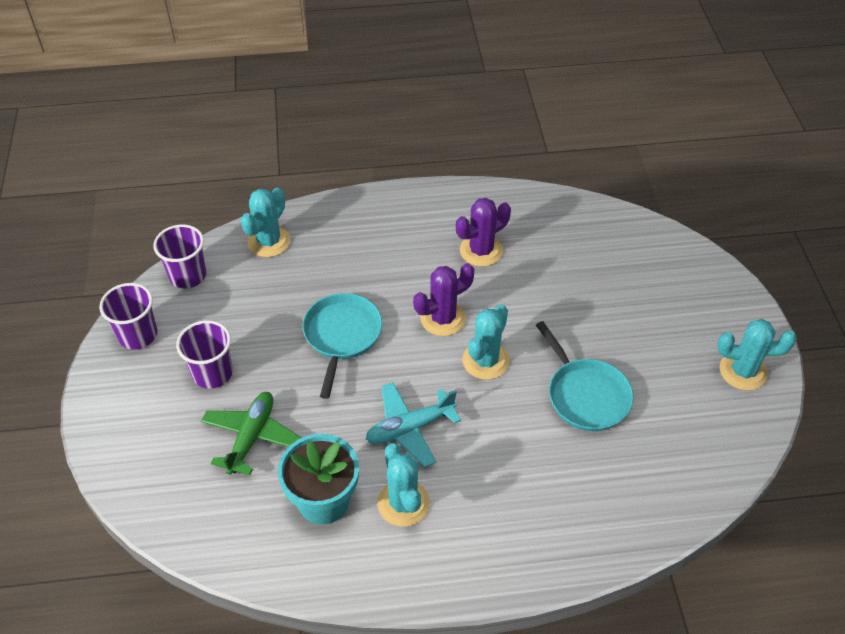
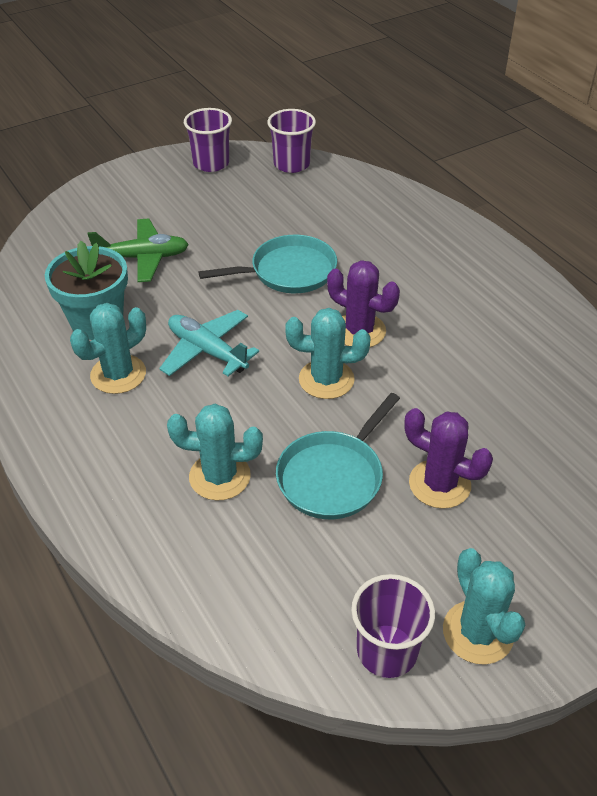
camera: 65 degrees right, 5 degrees down
(212, 373) = (197, 214): purple cup -> purple cup (387, 651)
(269, 242) = (366, 192): turquoise cactus -> turquoise cactus (219, 476)
(481, 251) = (475, 330): purple cactus -> purple cactus (439, 484)

